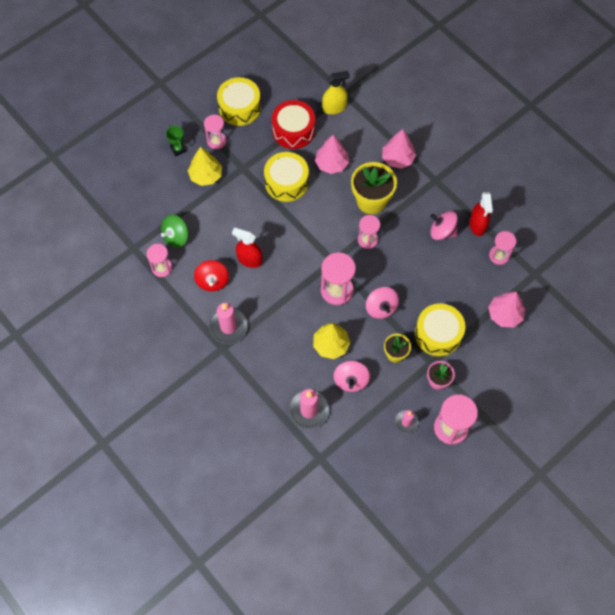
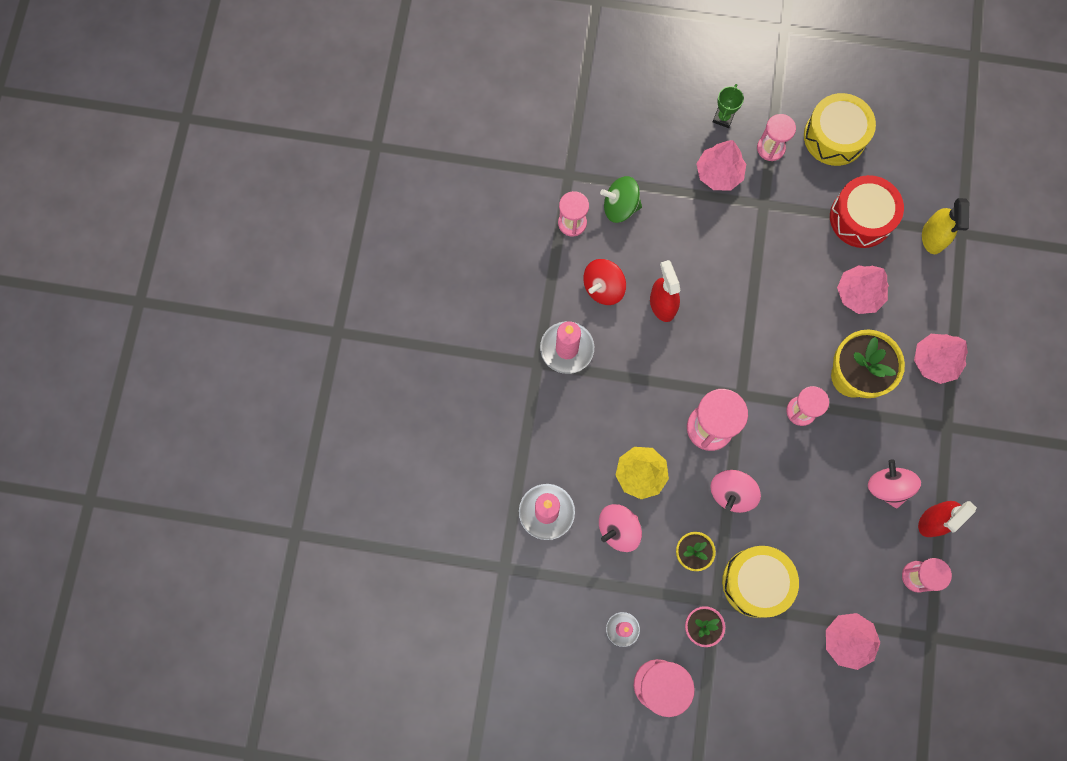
camera: 50 degrees right, 10 degrees up
(206, 175) = (719, 173): yellow tree -> pink tree
(286, 182) = (790, 265): yellow drum -> none
(334, 108) = (933, 237): yellow spray bottle -> yellow spray bottle turned 60 degrees clockwise

